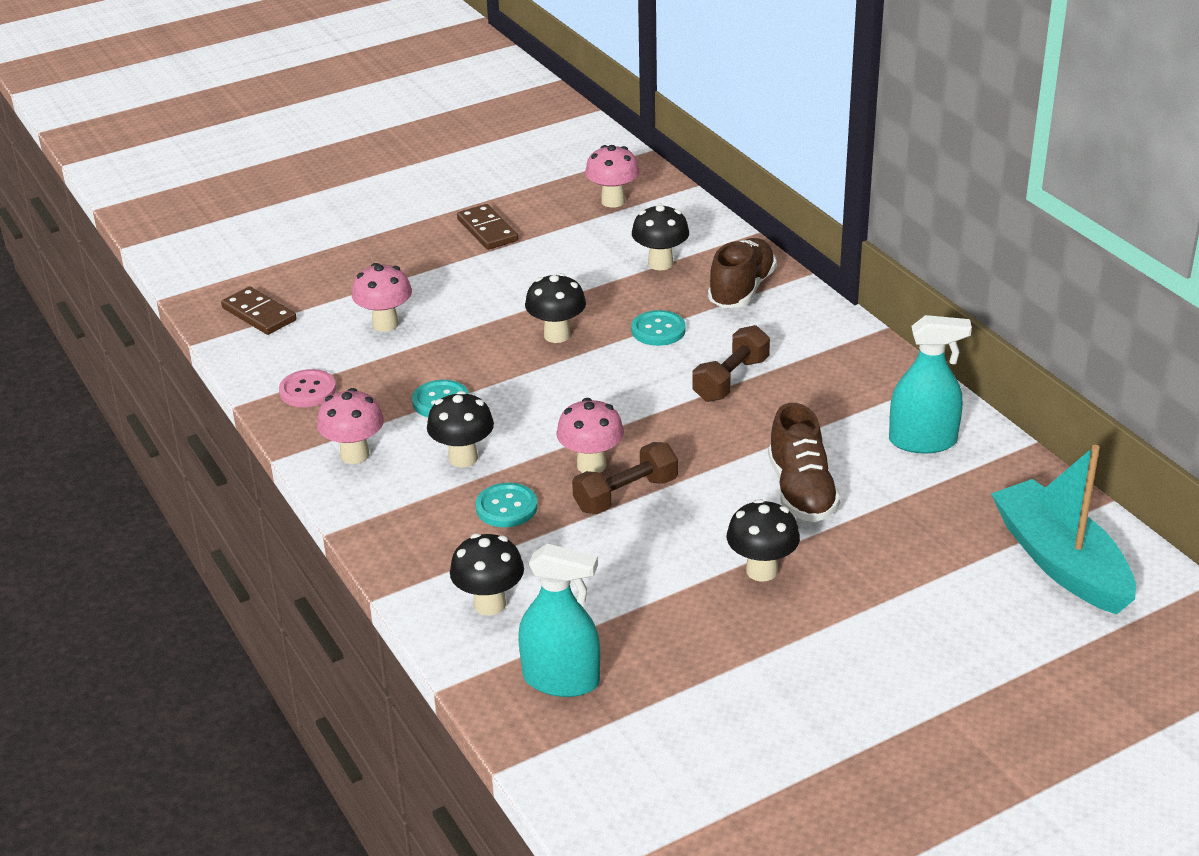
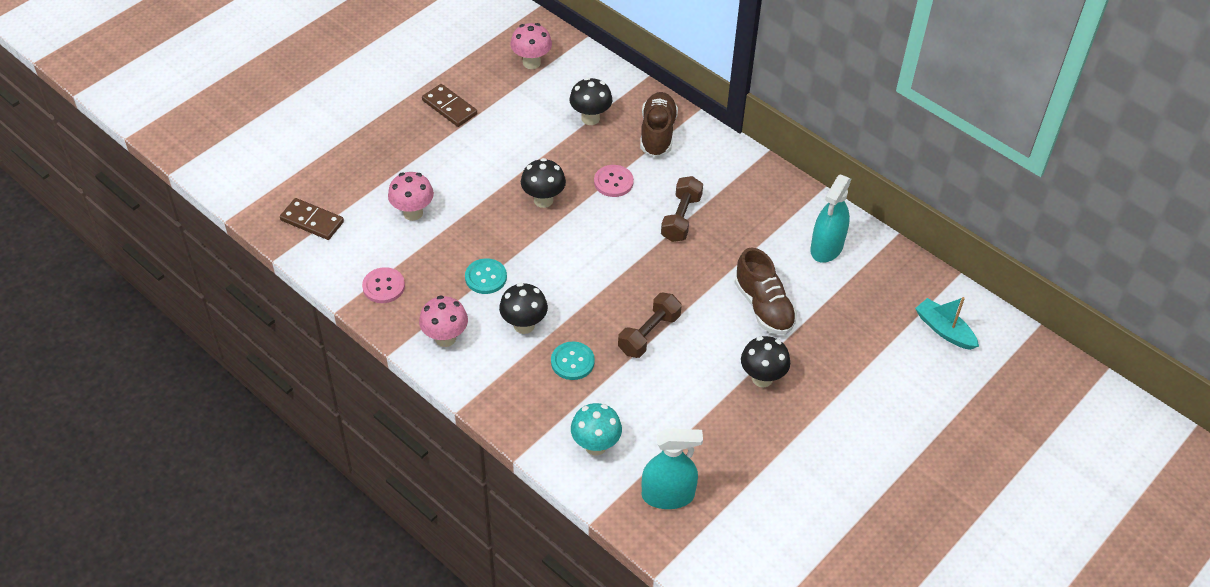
camera: 20 degrees left, 15 degrees up
(489, 604) = (595, 446): black mushroom -> turquoise mushroom
(591, 465) = (615, 313): pink mushroom -> none
(658, 330) = (613, 182): turquoise button -> pink button
(922, 441) = (826, 247): turquoise spray bottle -> turquoise spray bottle turned 135 degrees clockwise
(1060, 562) = (944, 330): turquoise boat -> turquoise boat, size x0.57

